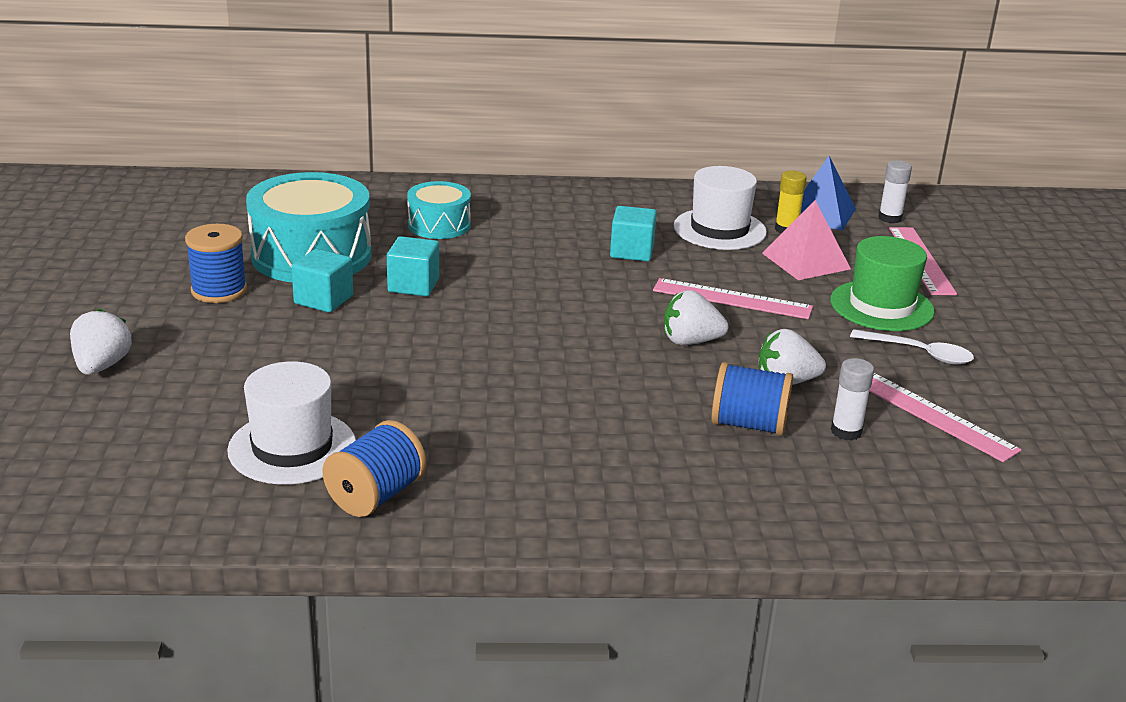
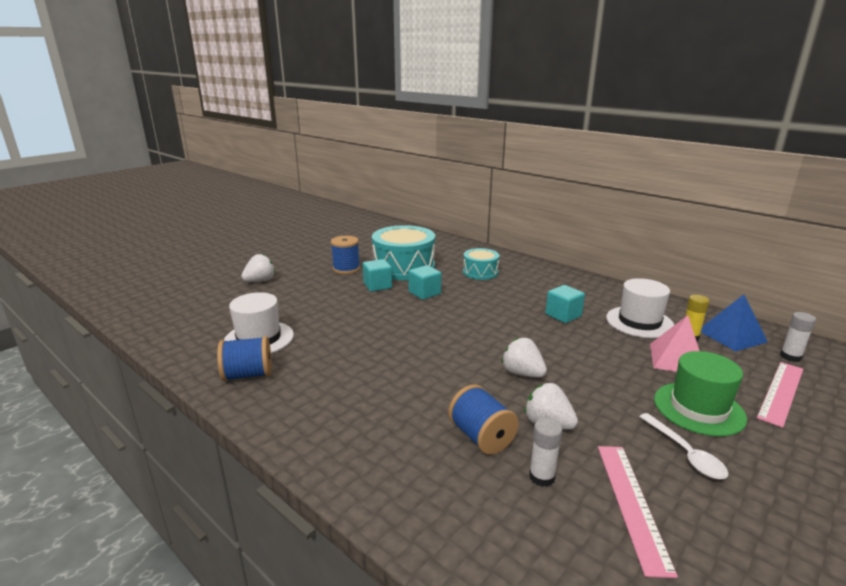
camera: 45 degrees right, 5 degrees down
(732, 299) = (587, 361): pink ruler -> none

